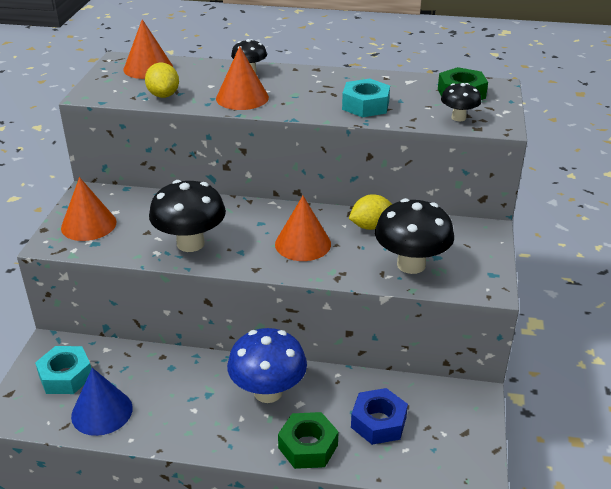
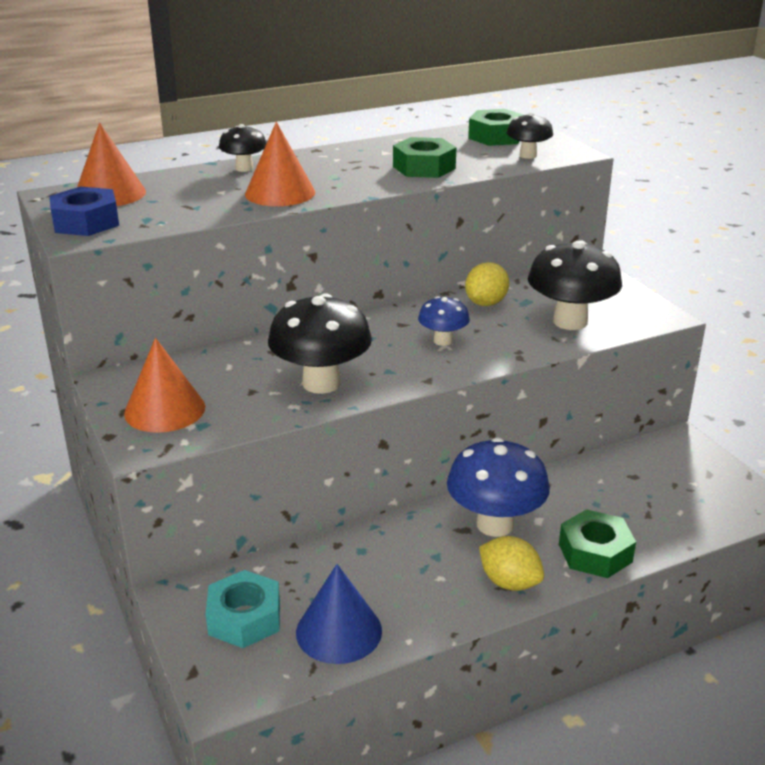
camera: 35 degrees left, 5 degrees down
(163, 95) = (180, 213): yellow lemon -> yellow lemon (509, 582)
(303, 244) = (443, 341): orange cone -> blue mushroom
(365, 105) = (424, 167): turquoise nut -> green nut
(378, 422) = (630, 501): blue nut -> blue nut (86, 222)

